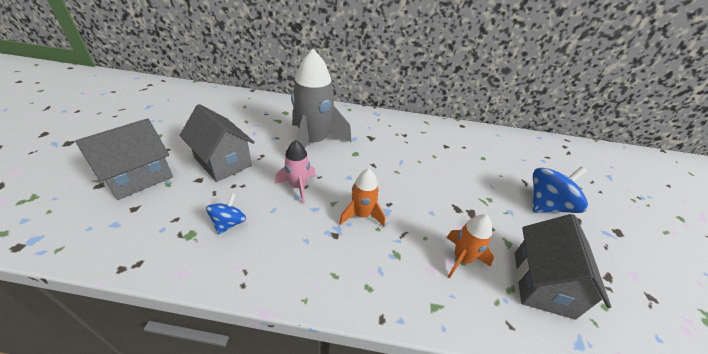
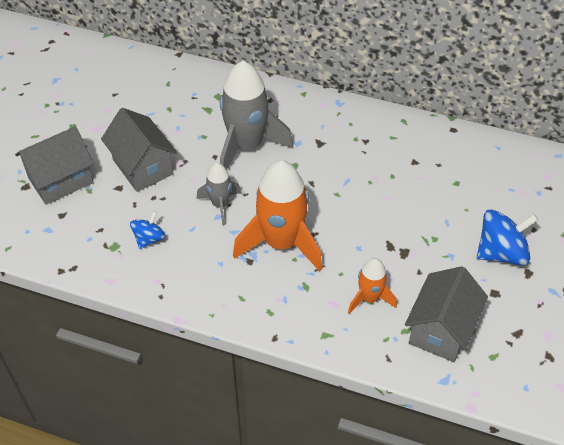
camera: 15 degrees right, 10 degrees up
(298, 187) = (220, 204): pink rocket -> grey rocket
(361, 215) = (281, 243): orange rocket -> orange rocket, size x1.90

